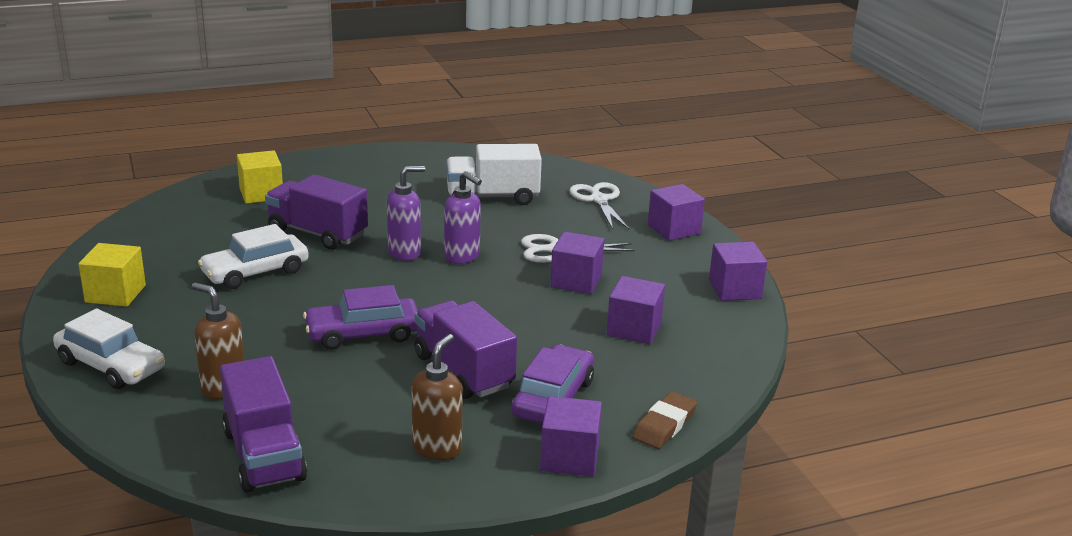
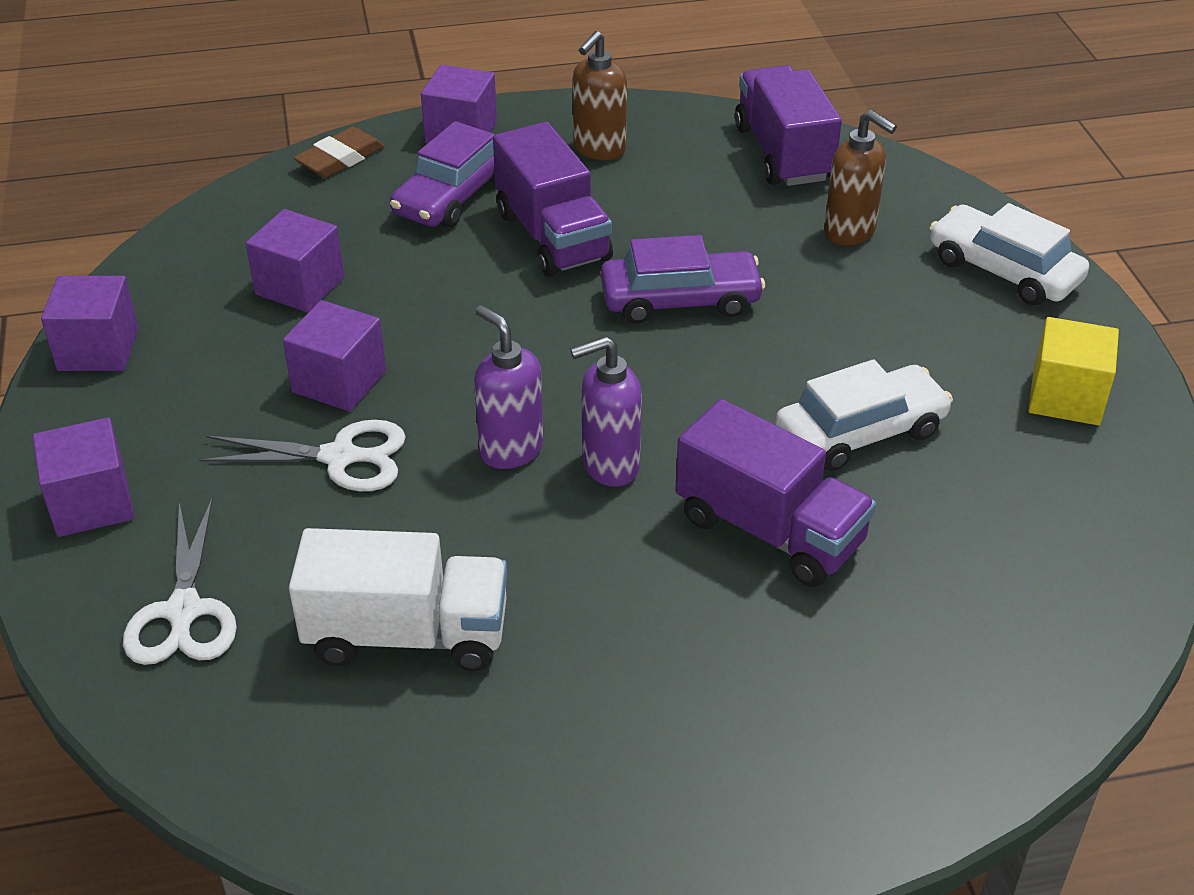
camera: 170 degrees left, 15 degrees up
(261, 194) = (908, 678): yellow cube -> none

